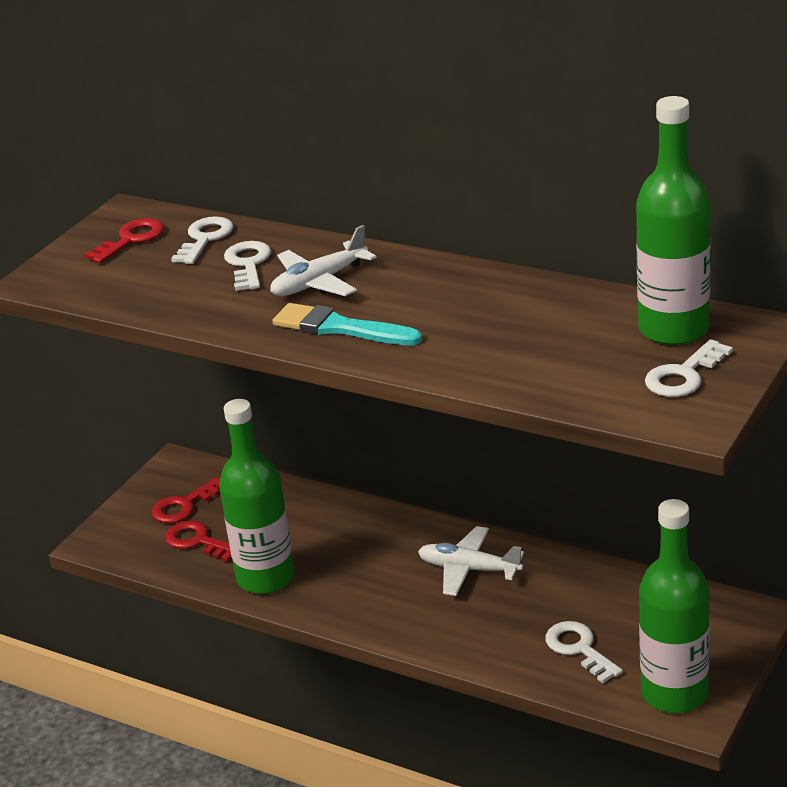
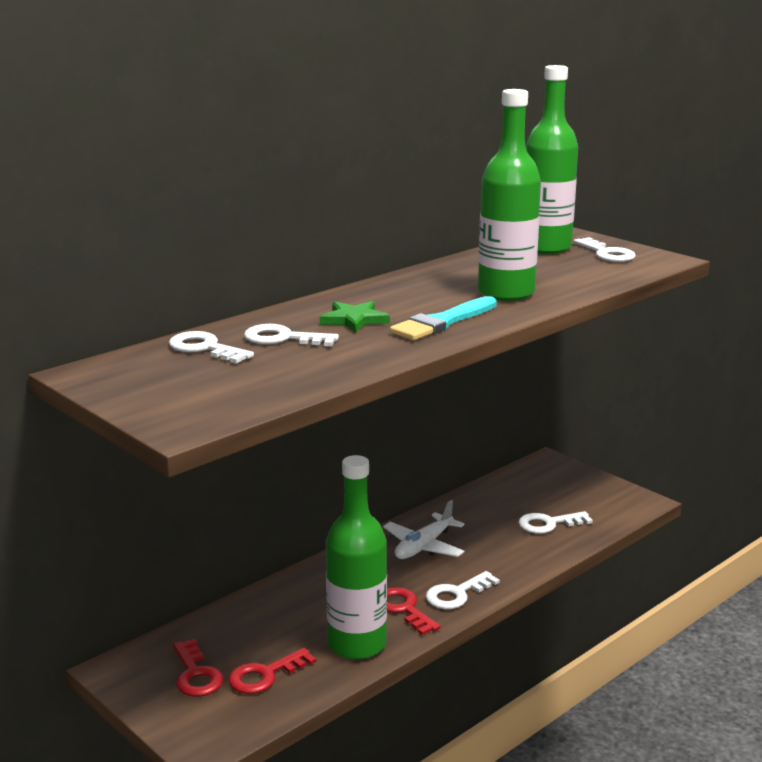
camera: 75 degrees left, 10 degrees down
(131, 240) = (155, 376): red key -> red key (404, 609)
(319, 282) = (354, 320): white plane -> green star
(384, 616) = (457, 594): none -> white key
(674, 693) = (614, 502): green bottle -> green bottle (506, 293)

